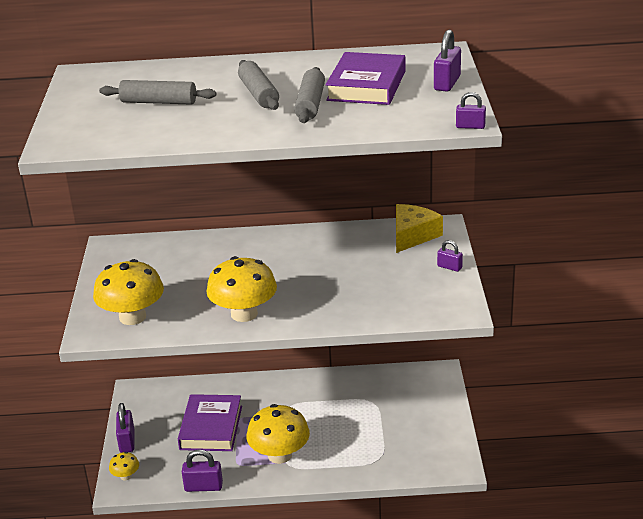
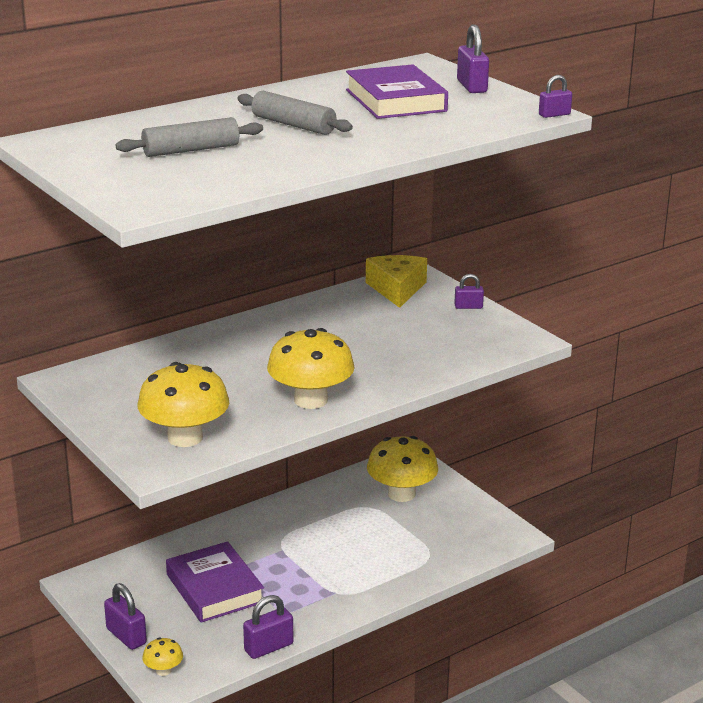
camera: 35 degrees left, 5 degrees down
(279, 455) = (321, 588): yellow mushroom -> yellow mushroom (401, 494)
(310, 104) = (365, 124): grey rolling pin -> none

